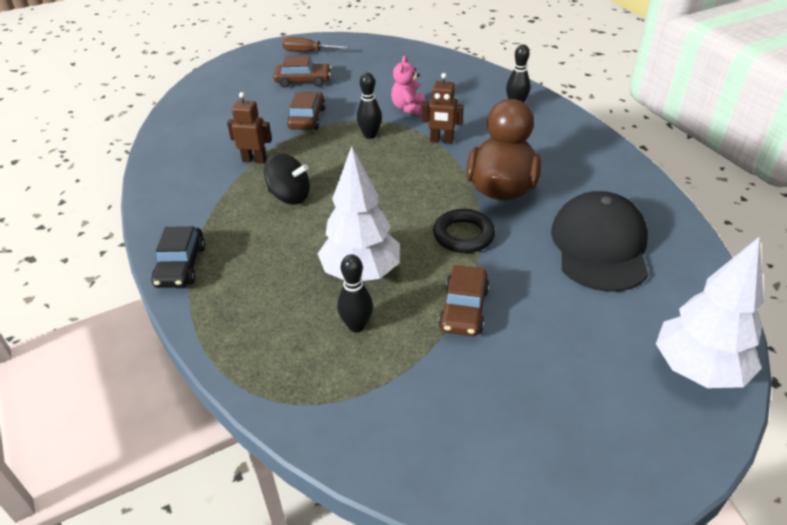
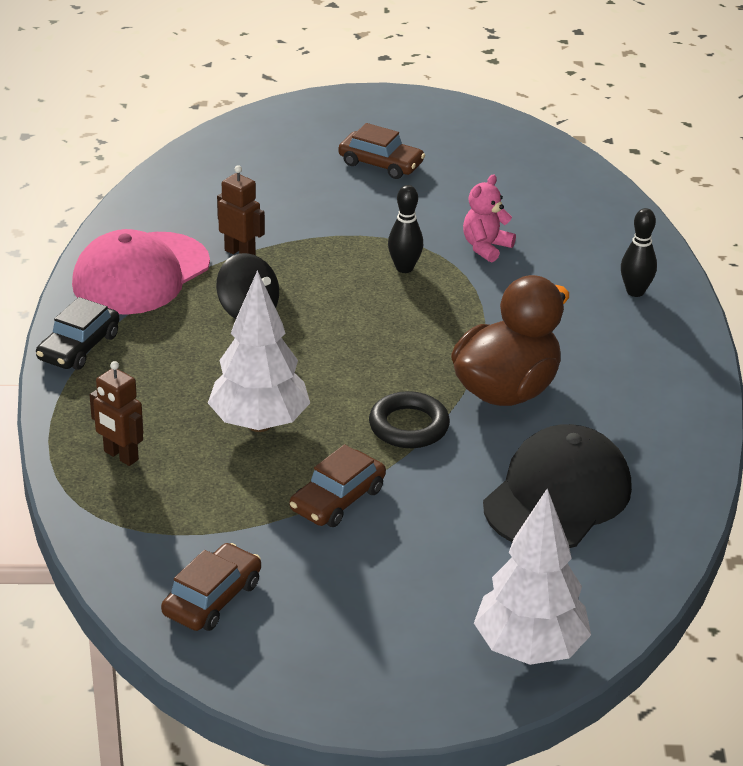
camera: 25 degrees right, 5 degrees down
(193, 197) = (140, 274): none -> pink cap
(307, 52) = (420, 121): brown screwdriver -> none
(307, 118) = (344, 219): brown car -> brown car (212, 598)
(356, 326) = (212, 473): black bowling pin -> none
(441, 141) = (488, 306): brown robot -> brown robot (120, 456)

